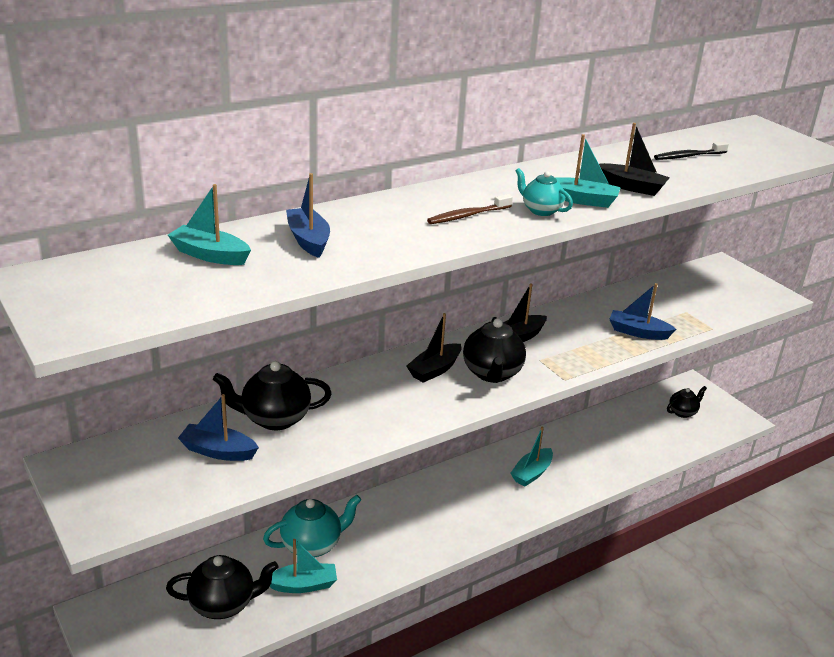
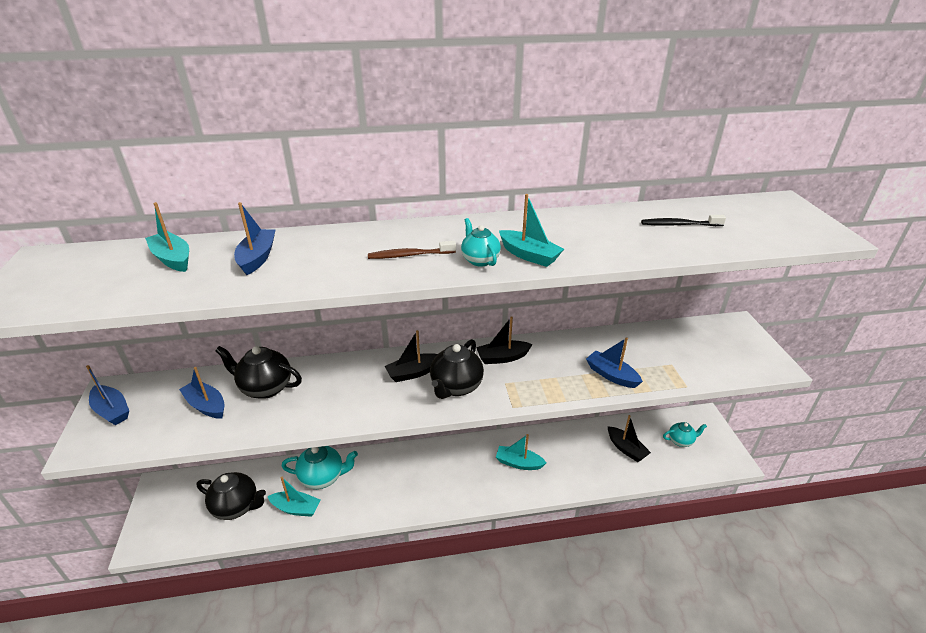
camera: 25 degrees right, 5 degrees up
(96, 483) = (112, 410): none -> blue boat
(531, 473) = (519, 463): turquoise boat -> turquoise boat turned 45 degrees clockwise
(631, 187) = (590, 249): black boat -> black boat (626, 449)
(683, 412) = (681, 441): black teapot -> turquoise teapot

